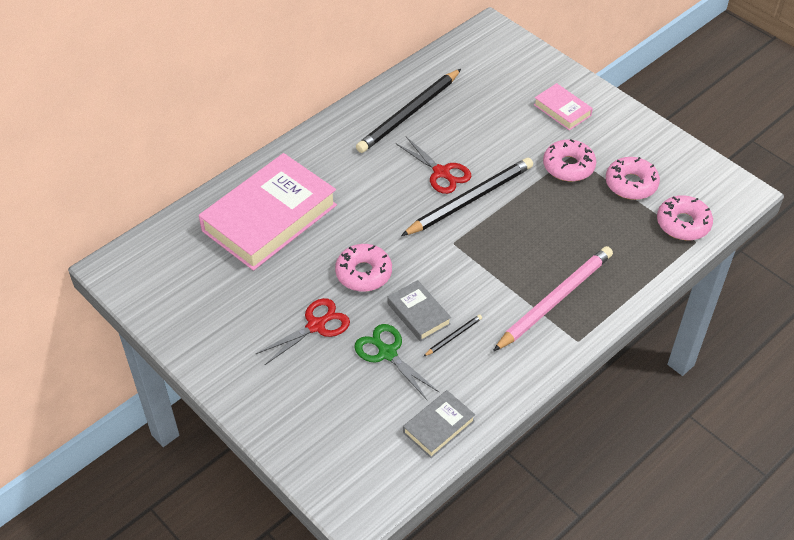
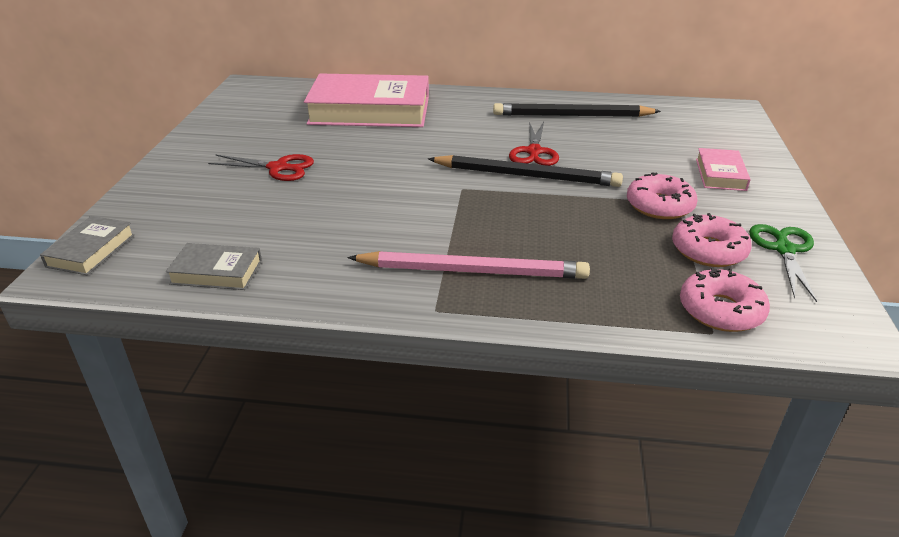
camera: 50 degrees right, 15 degrees down
(363, 273) = (365, 164): pink donut -> none
(387, 353) = (284, 210): green scissors -> green scissors (784, 249)
(418, 314) = (351, 206): grey book -> grey book (91, 250)
(453, 336) = (345, 233): black pencil -> none

